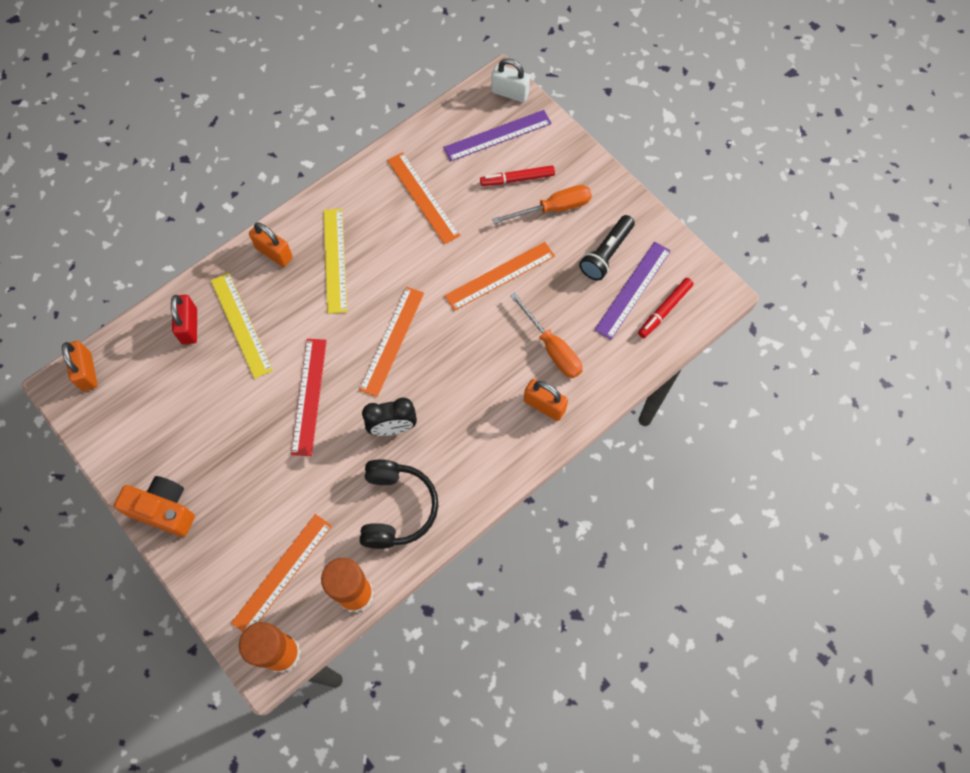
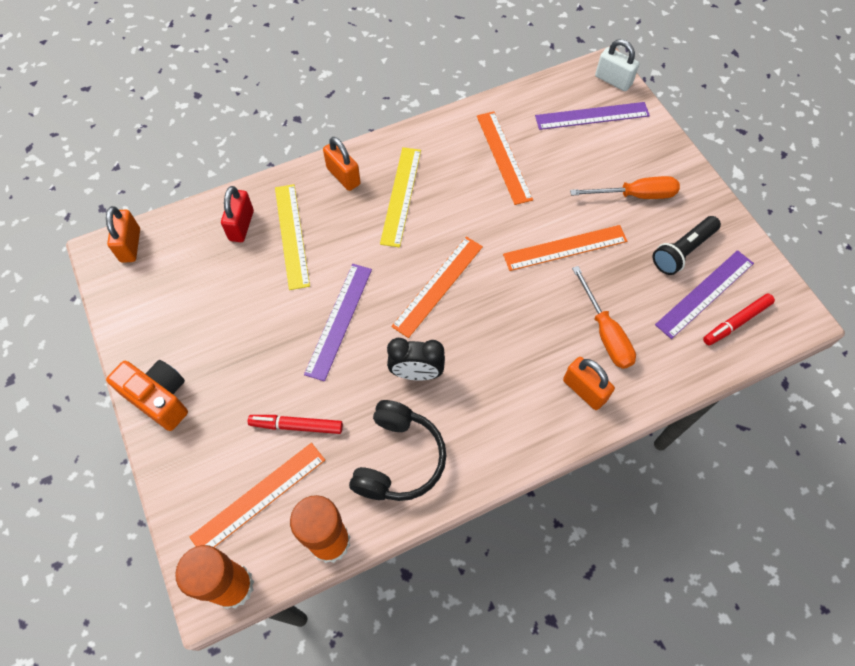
camera: 15 degrees right, 5 degrees down
(309, 396) = (339, 320): red ruler -> purple ruler
(517, 179) = (603, 160): red marker -> red marker (296, 426)

